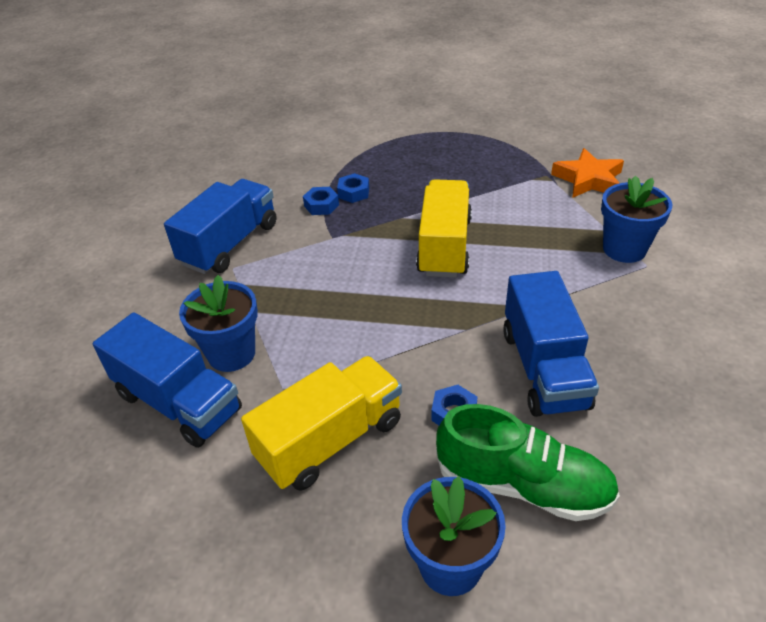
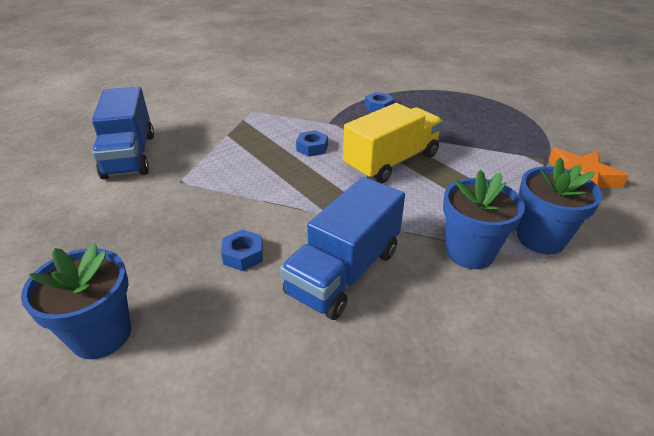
camera: 40 degrees right, 5 degrees down
(230, 244) = (269, 100): blue truck -> none
(231, 353) = (186, 148): blue flower pot -> blue flower pot (469, 252)
(321, 205) = (348, 105): blue nut -> blue nut (312, 148)
(330, 440) = (159, 219): yellow truck -> none
(523, 485) = (214, 328): green shoe -> none

